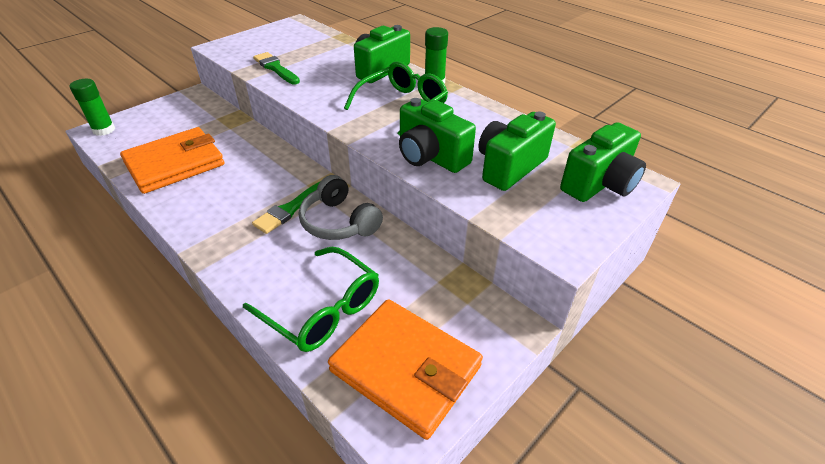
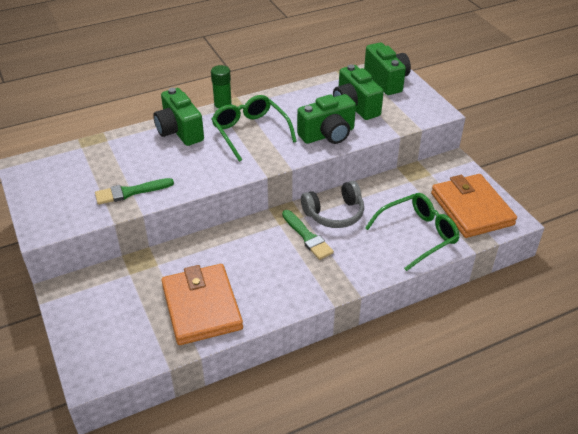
camera: 70 degrees left, 0 degrees up
(104, 130) = (94, 369): green glue stick -> none
(405, 368) = (471, 209): orange wallet -> orange wallet turned 75 degrees counterclockwise

